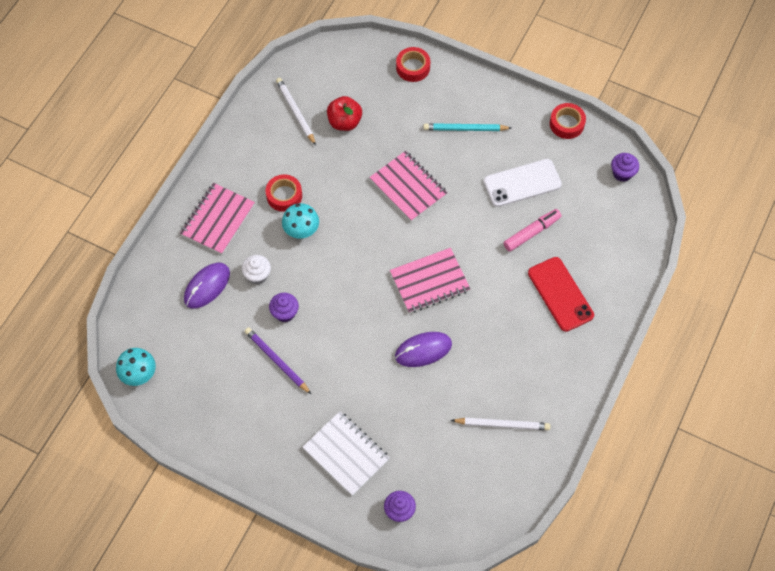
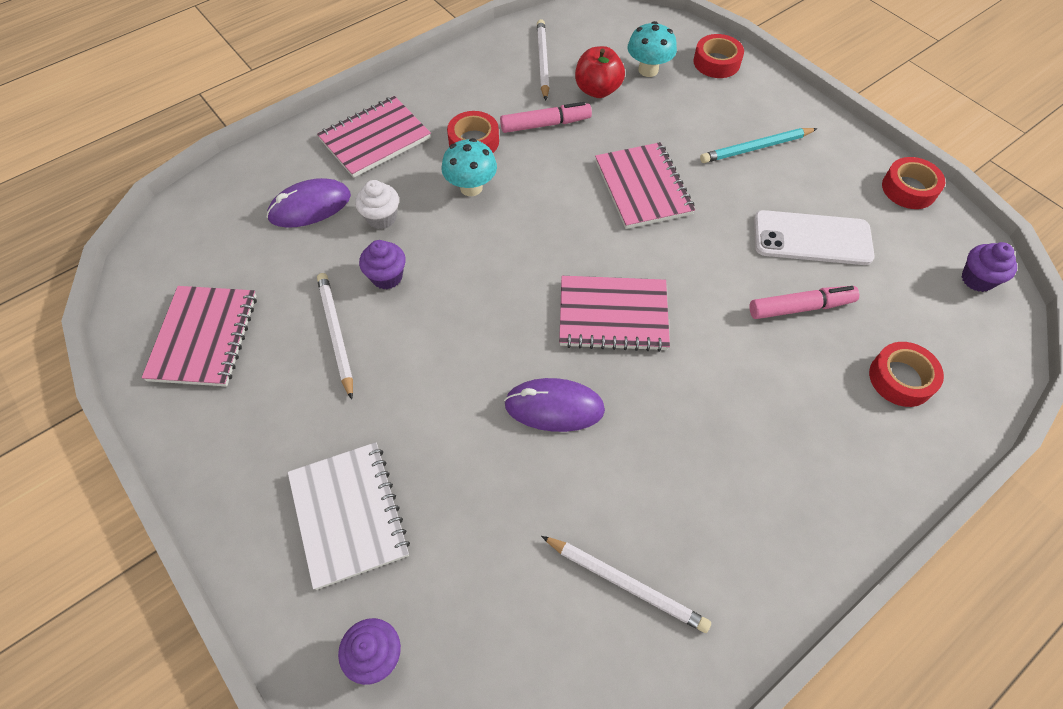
camera: 25 degrees right, 5 degrees down
(139, 374) = (151, 277): turquoise mushroom -> turquoise mushroom (648, 70)
(200, 396) = (204, 337): none -> pink notebook
(277, 361) = (336, 334): purple pencil -> white pencil
(324, 163) = (545, 124): none -> pink marker
(465, 129) = (756, 148): turquoise pencil -> turquoise pencil turned 45 degrees counterclockwise
(560, 294) = (813, 412): red phone -> none
(599, 254) = (901, 378): none -> red tape

